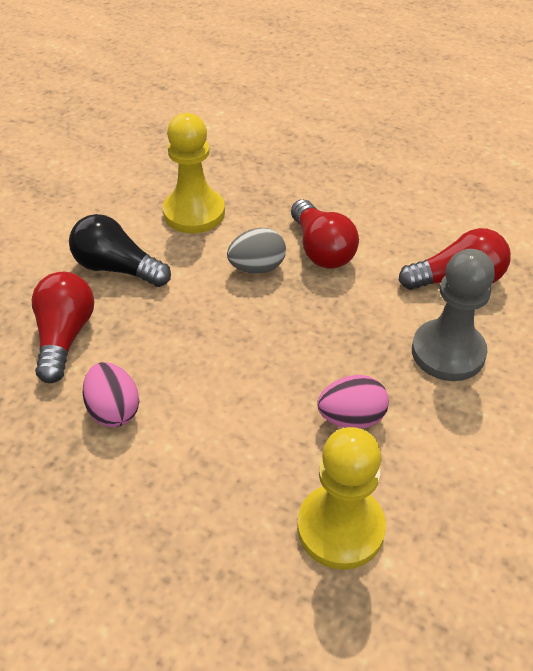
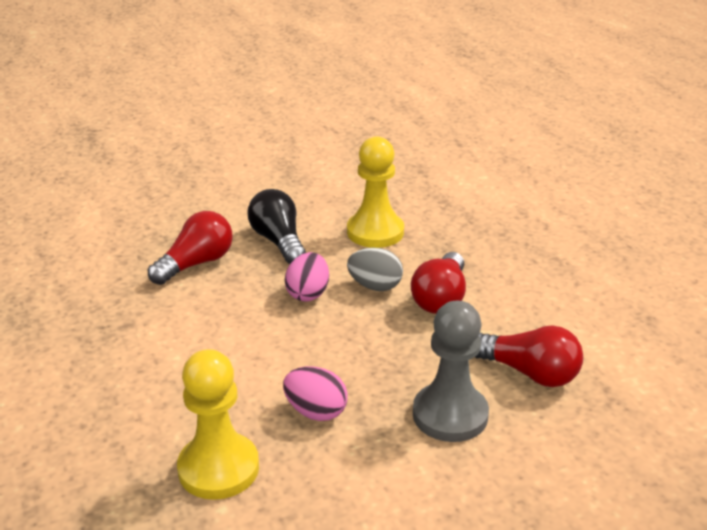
camera: 40 degrees right, 15 degrees down
(114, 410) = (171, 319): pink egg -> pink egg (308, 294)

